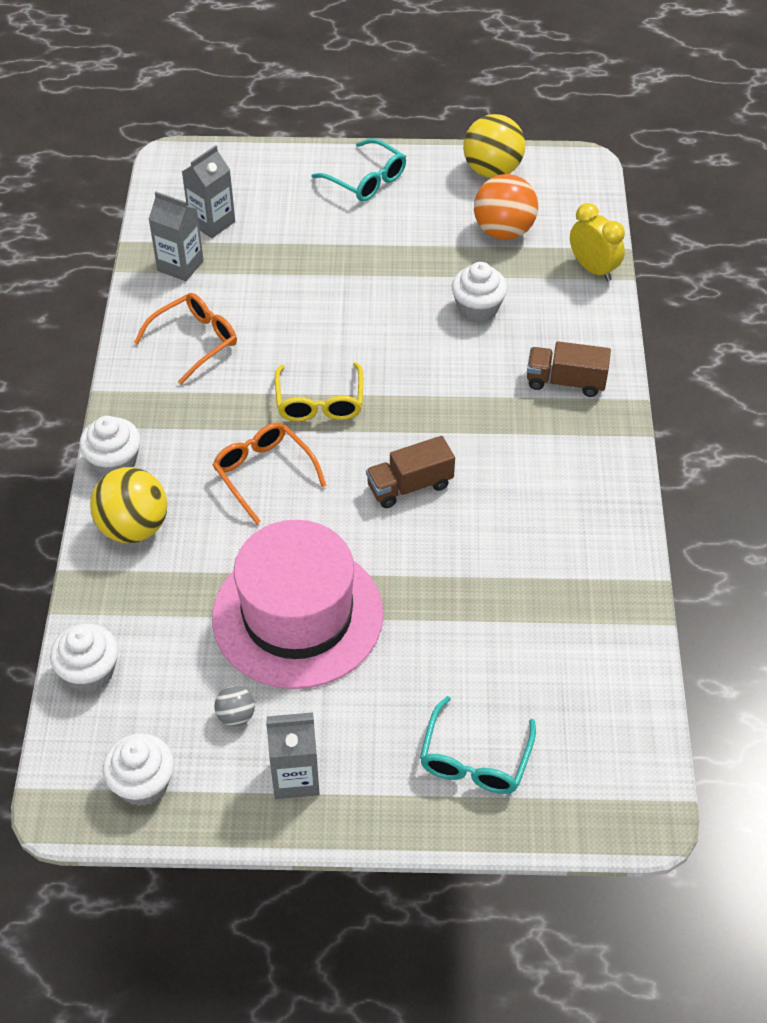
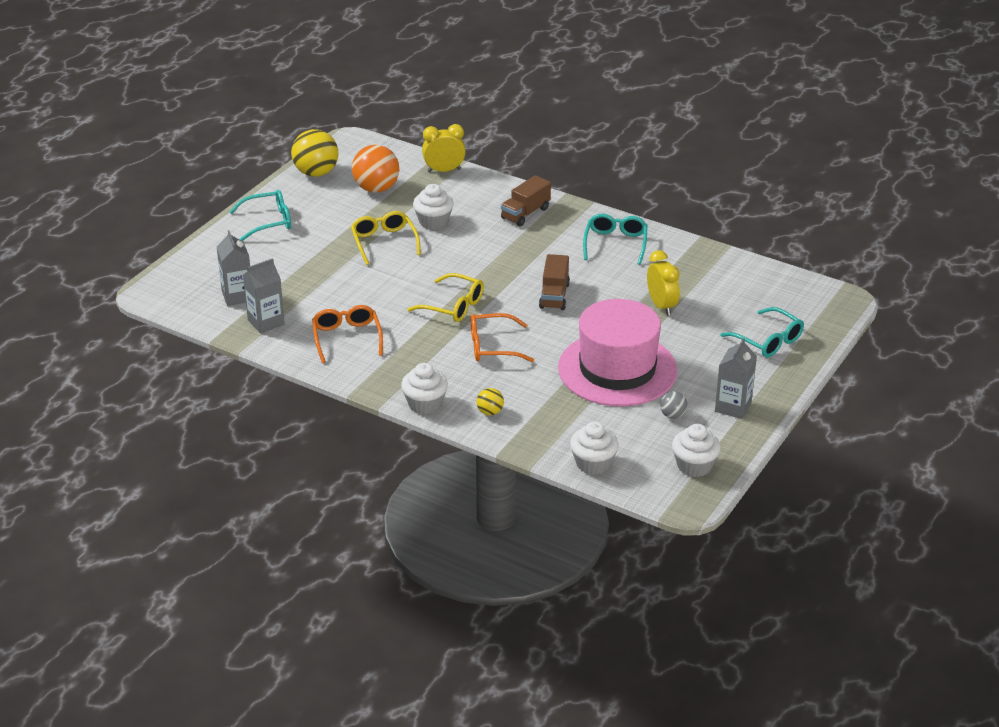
camera: 60 degrees left, 15 degrees down
(134, 527) = (490, 412): yellow ball -> yellow ball, size x0.49
(401, 286) = (384, 242): none -> yellow glasses
(469, 605) = (661, 306): none -> yellow clock
(572, 497) = (615, 244): none -> turquoise glasses

